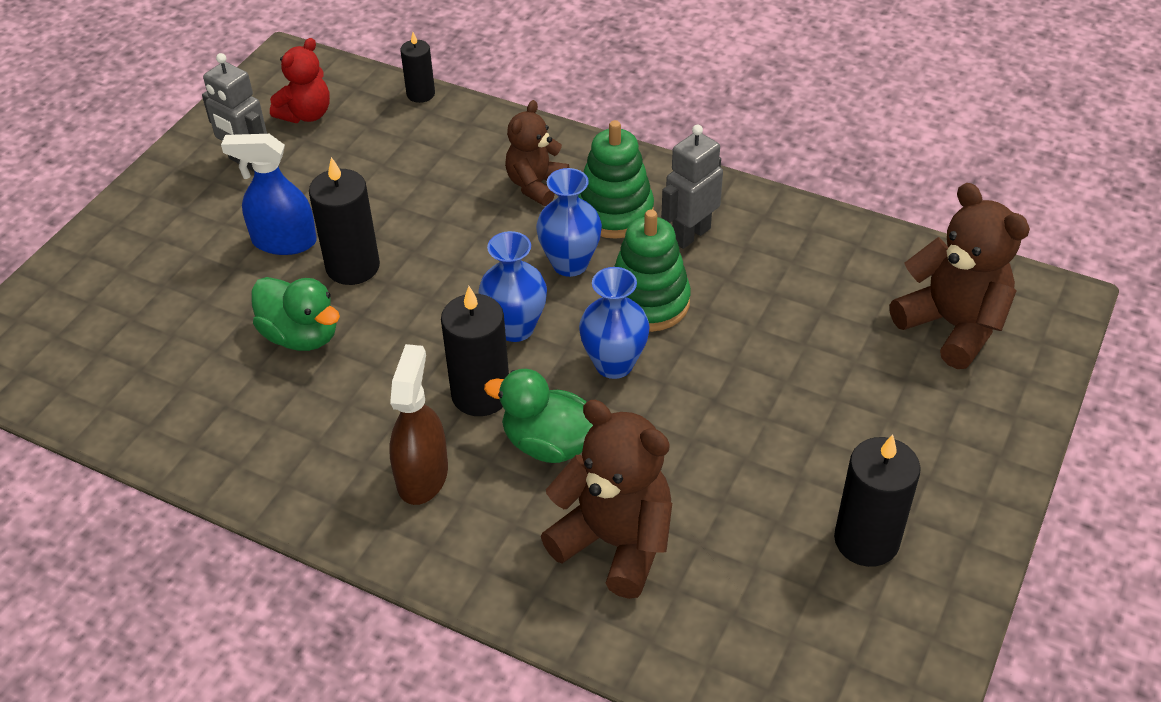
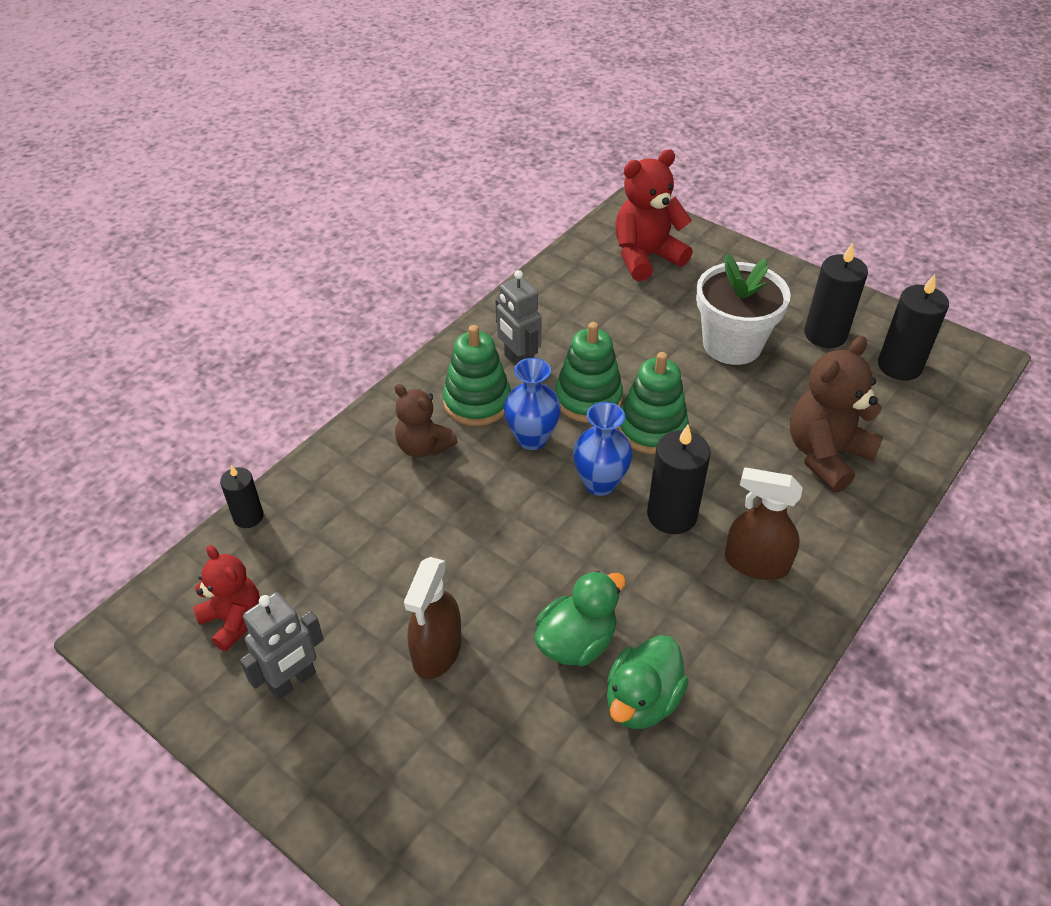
camera: 80 degrees left, 0 degrees up
(284, 241) = (437, 651): blue spray bottle -> brown spray bottle
(353, 266) = (491, 594): black candle -> black candle (899, 366)
(549, 444) = (730, 479): green duck -> green duck (642, 700)
(614, 364) = (652, 429): blue vase -> green stacking toy
(800, 432) = (732, 344): none -> white flower pot
(952, 326) = (646, 257): brown teddy bear -> red teddy bear

